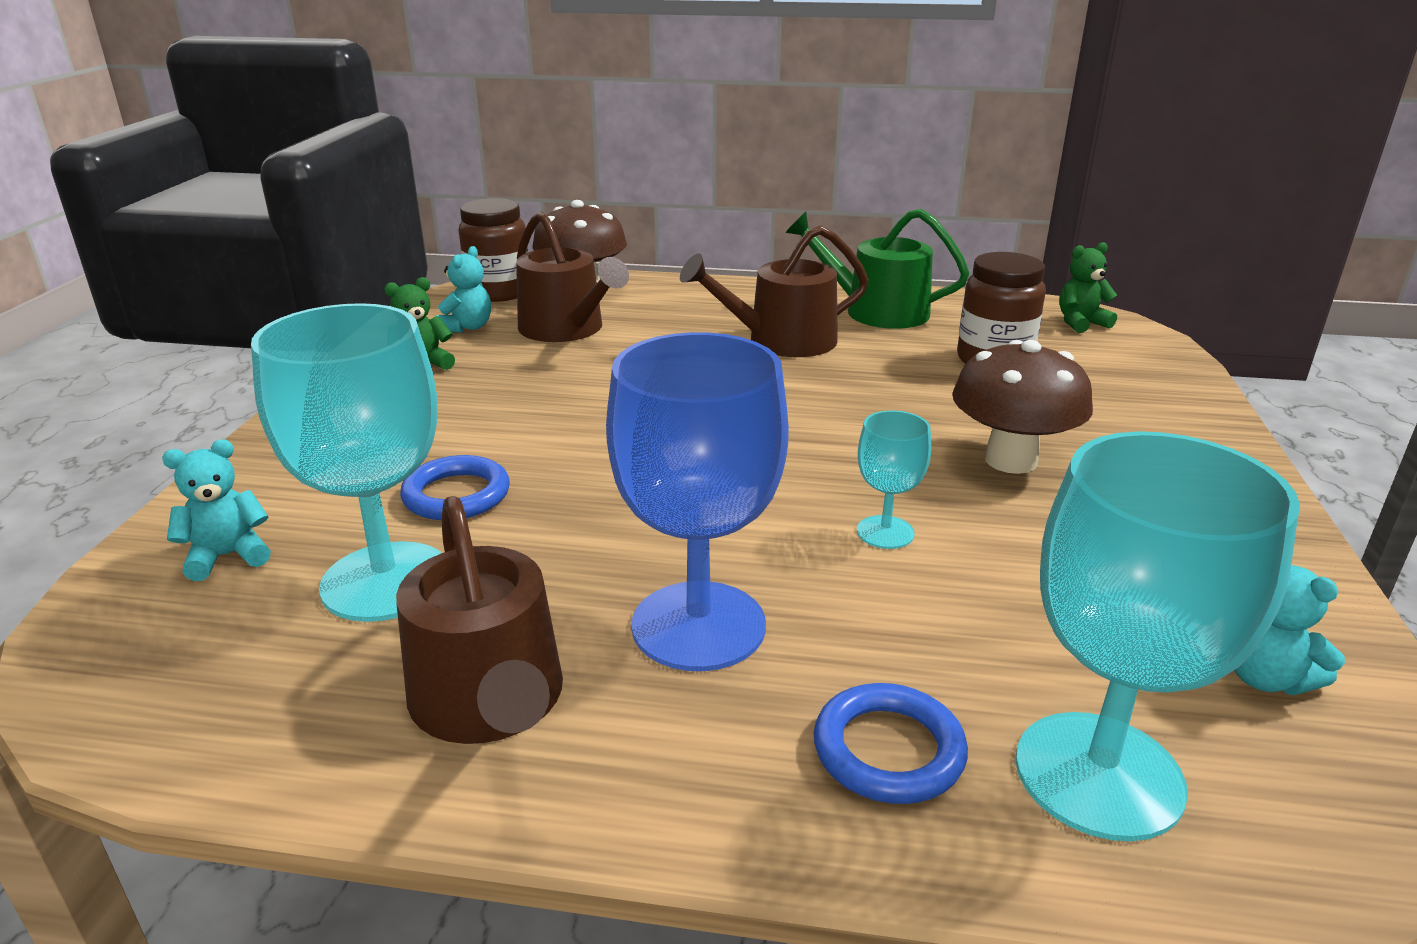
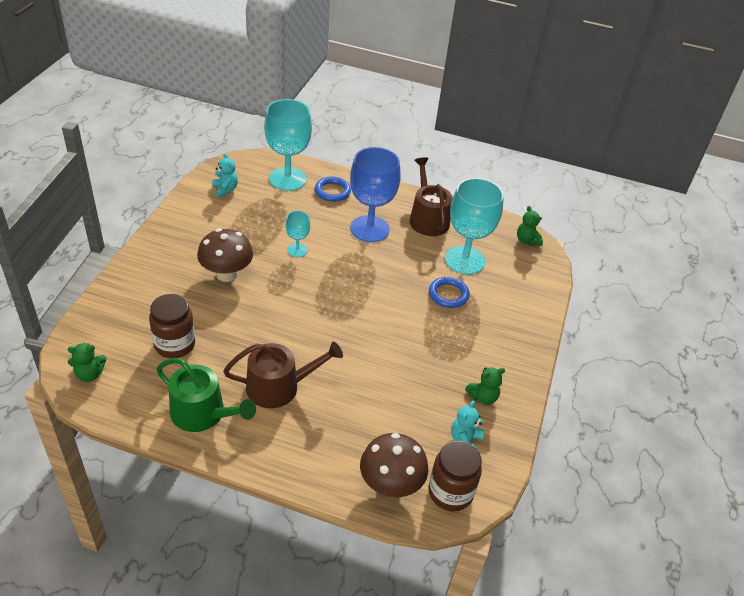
camera: 175 degrees left, 15 degrees up
(119, 682) = (527, 240): none -> green teddy bear
(228, 556) = (520, 279): turquoise teddy bear -> none
(567, 329) = (403, 425): brown watering can -> none

